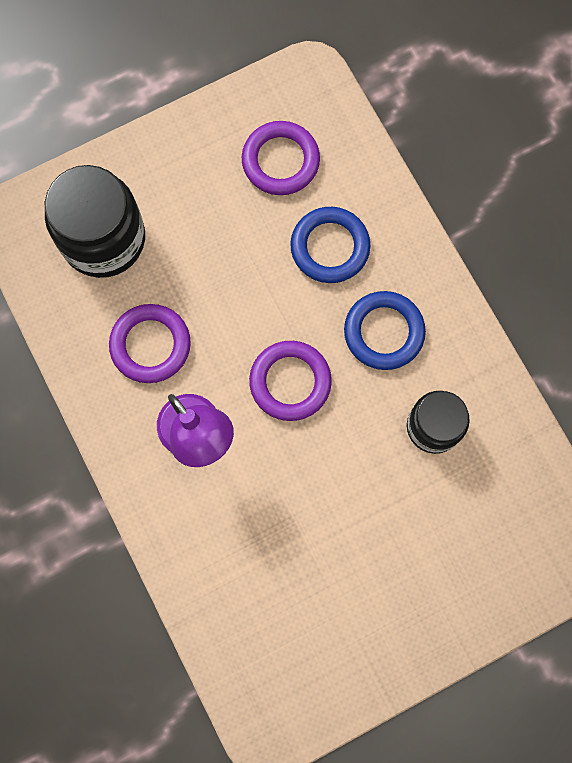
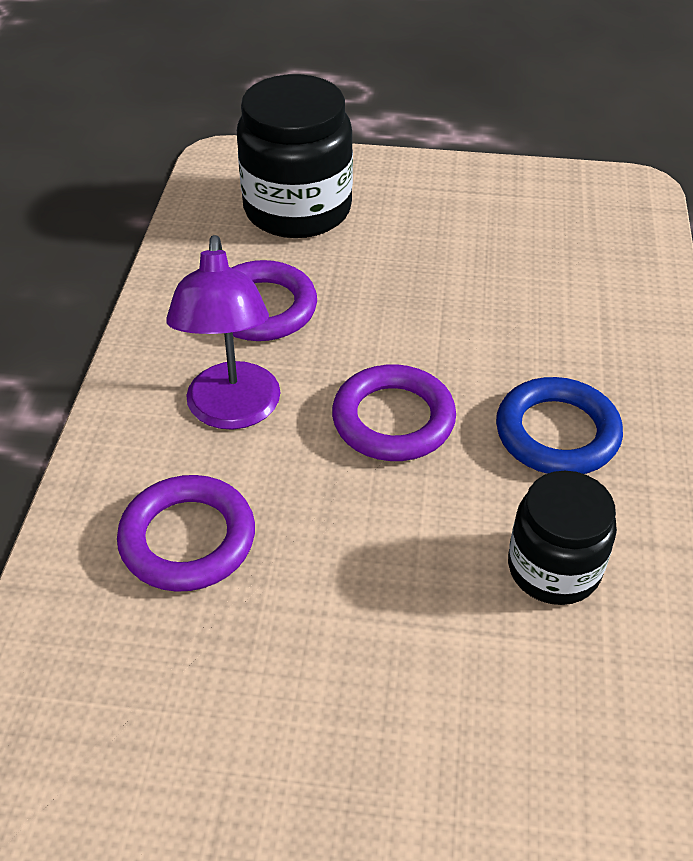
camera: 35 degrees right, 30 degrees down
(280, 161) = (546, 235): purple ring -> purple ring (187, 539)
(330, 247) = (548, 325): blue ring -> none

